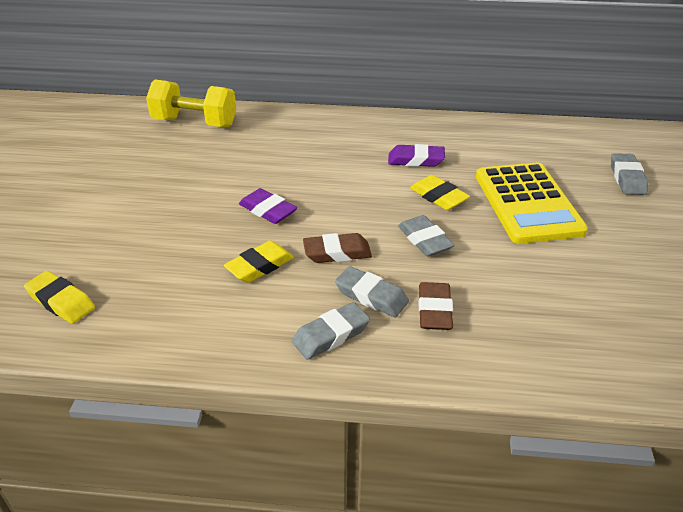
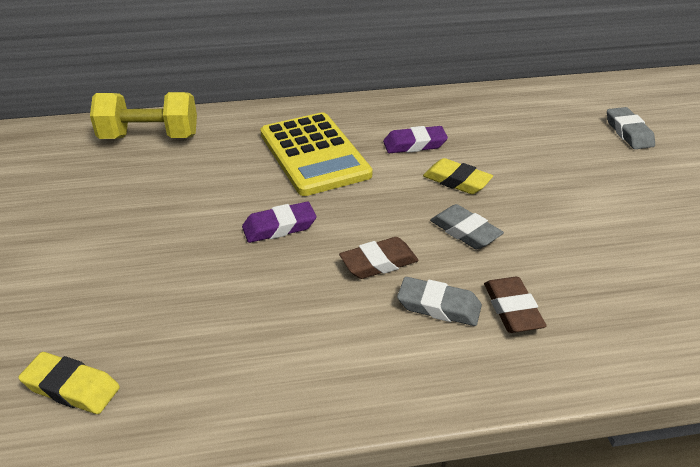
camera: 15 degrees left, 0 degrees up
(259, 266) = (299, 295): yellow eraser -> none
(268, 210) = (279, 227): purple eraser -> purple eraser turned 45 degrees counterclockwise
(331, 335) = (416, 361): grey eraser -> none
(527, 203) = (548, 174): yellow calculator -> yellow calculator (314, 154)

